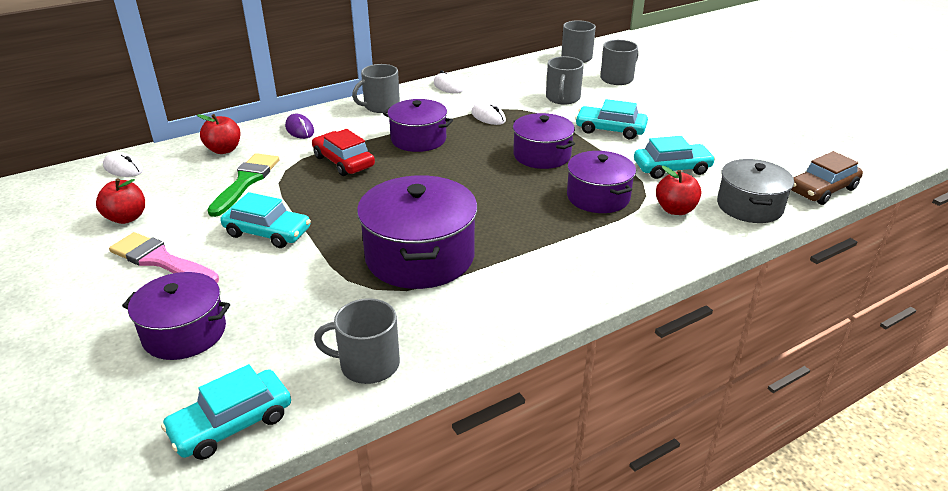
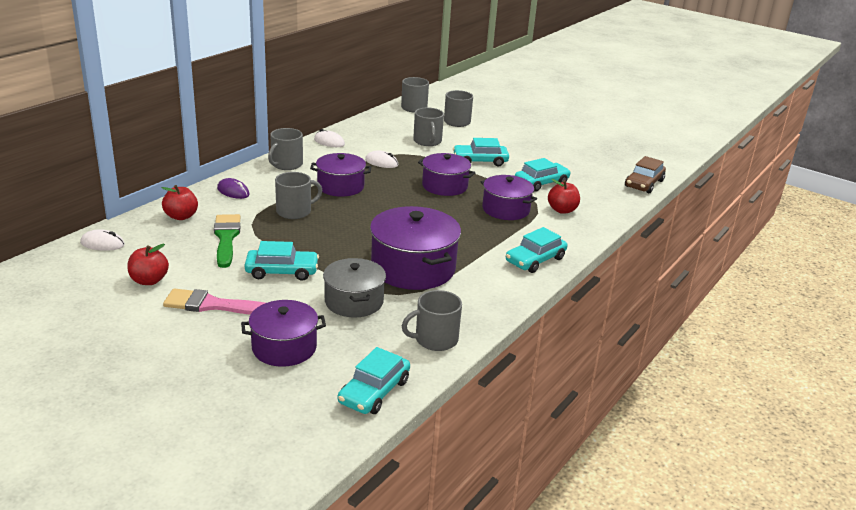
camera: 25 degrees left, 5 degrees down
(343, 161) = (295, 211): red car -> grey mug
(587, 274) = (535, 260): none -> turquoise car
(749, 206) = (607, 201): grey pot -> grey pot (354, 301)

